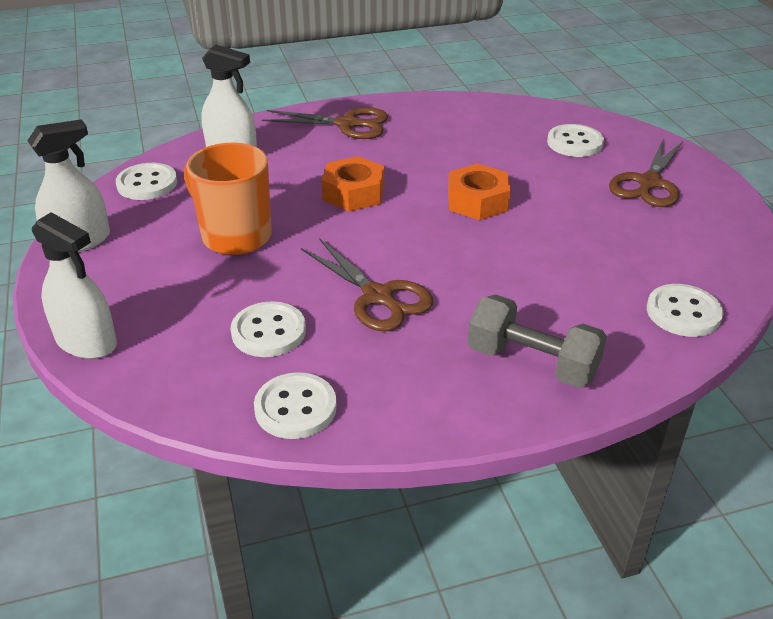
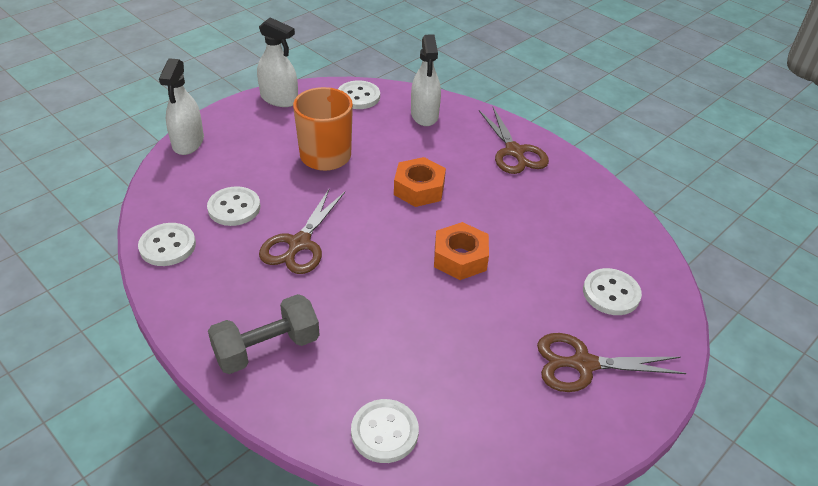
camera: 60 degrees right, 5 degrees up
(532, 363) = (267, 348): grey dumbbell -> grey dumbbell turned 60 degrees clockwise

